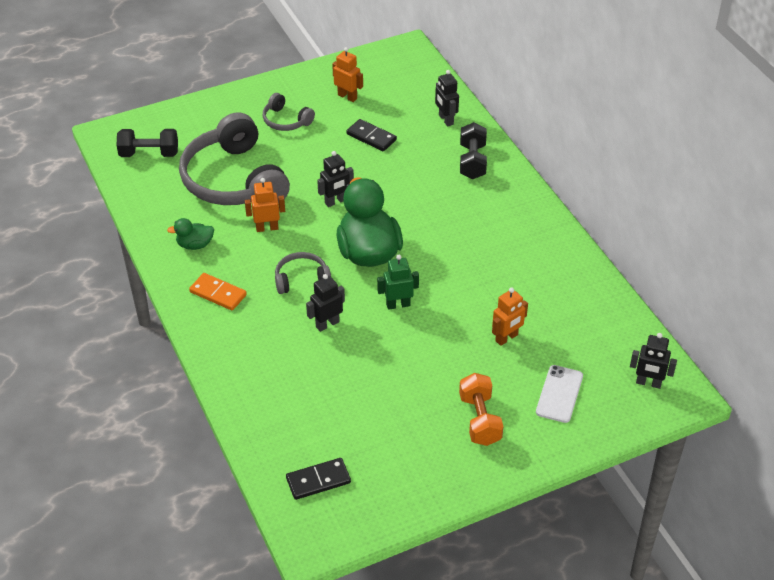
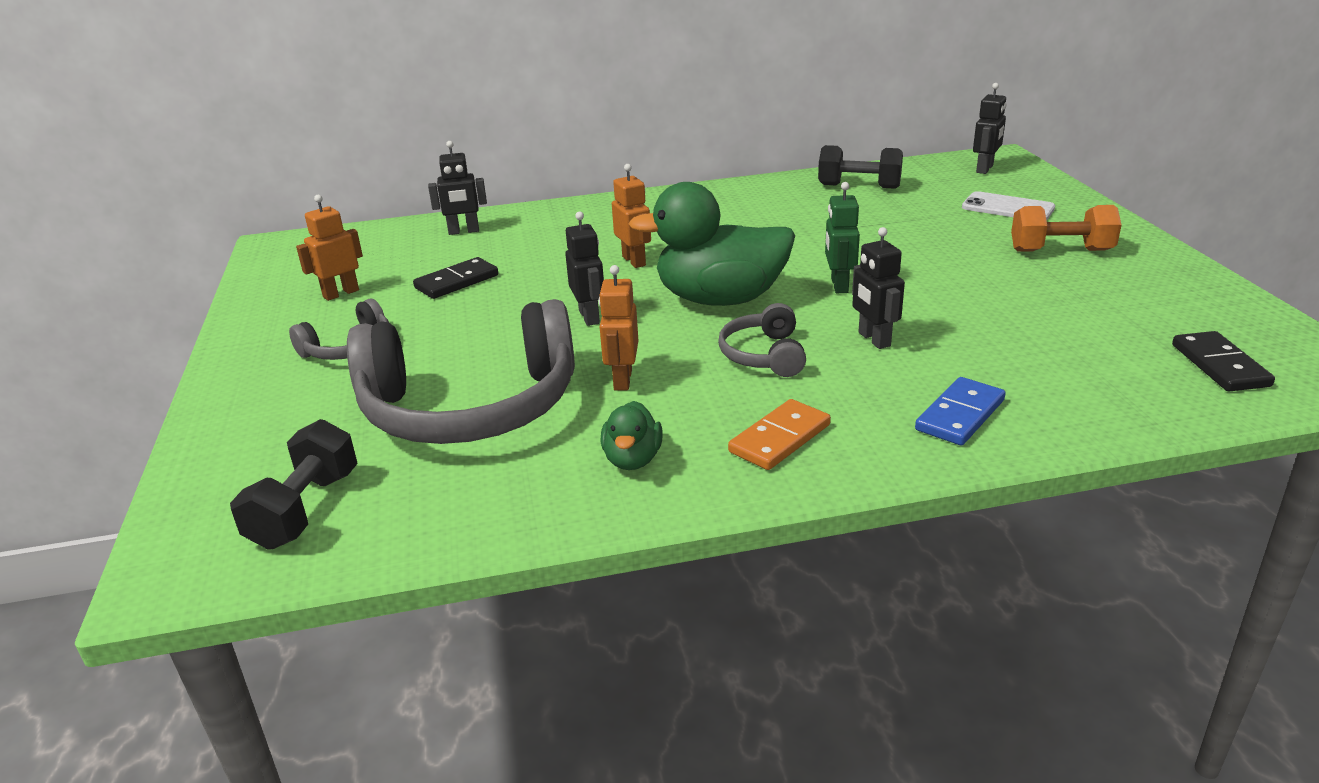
camera: 75 degrees left, 15 degrees down
(248, 361) = (960, 415): none -> blue domino
(472, 161) = (565, 222): black dumbbell -> black dumbbell (859, 186)
(507, 338) = (911, 226): orange robot -> orange robot (634, 261)

